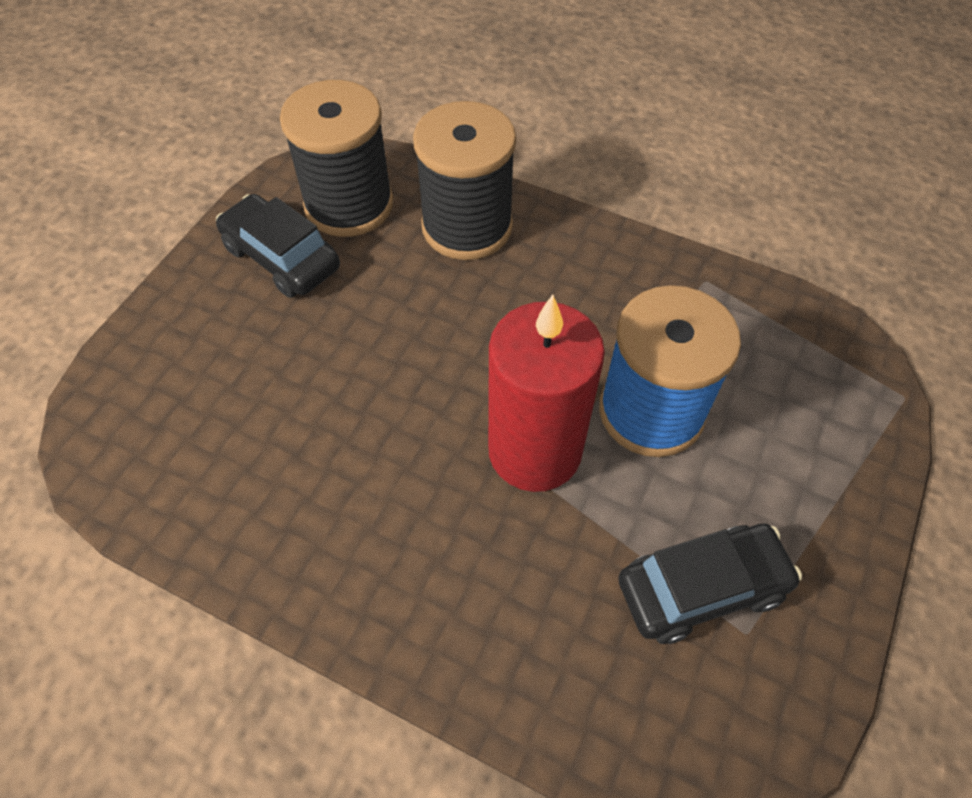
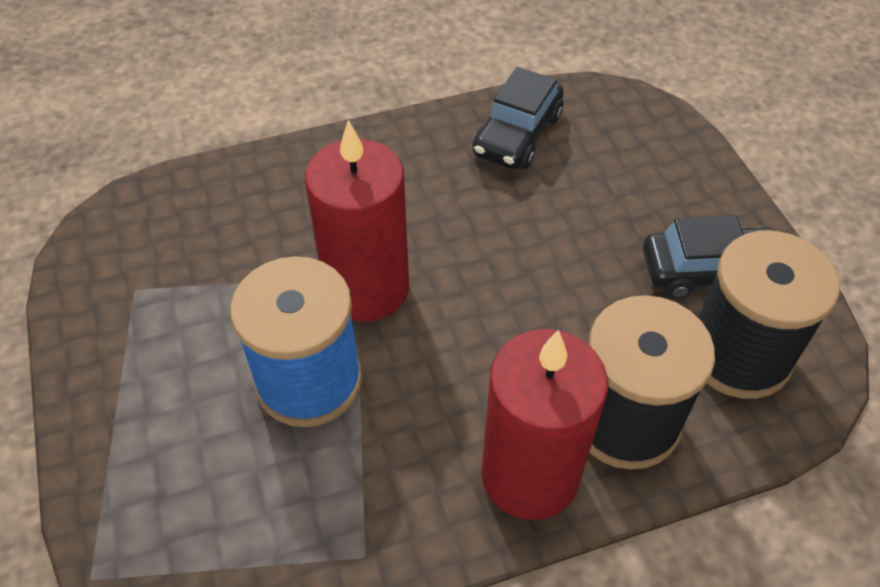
camera: 135 degrees right, 5 degrees down
(560, 244) = (530, 475): none -> red candle
(701, 588) = (182, 292): black car -> black car (517, 135)

